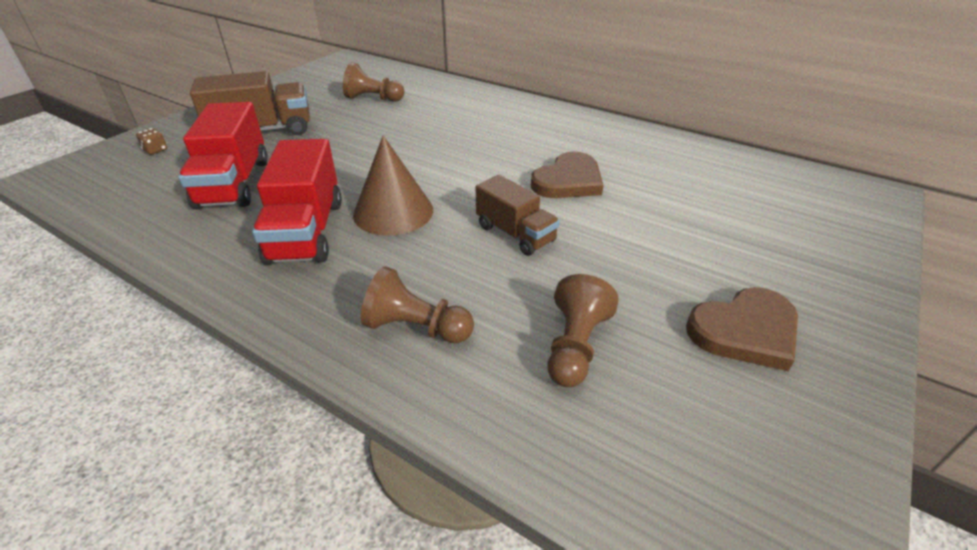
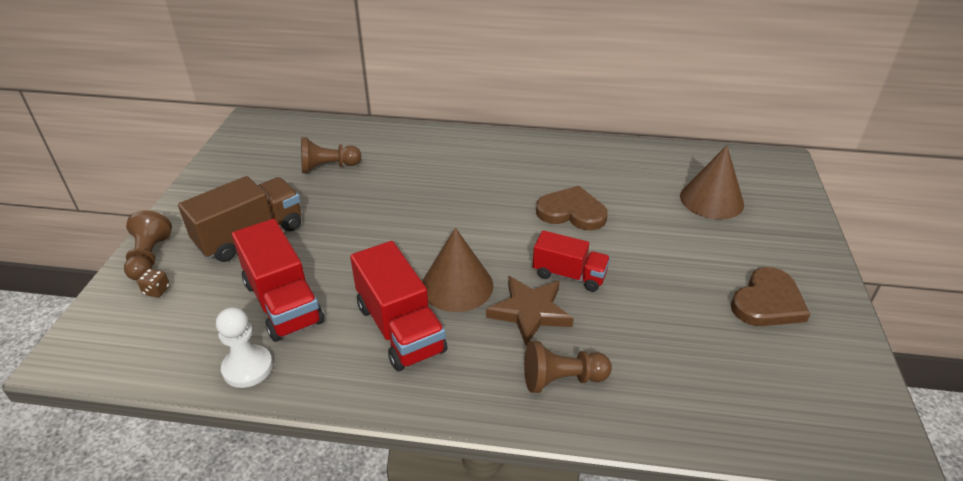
camera: 25 degrees left, 0 degrees up
(154, 223) = (247, 368): none -> white pawn
(443, 254) = (530, 312): none -> brown star
(515, 234) = (569, 275): brown truck -> red truck
(568, 181) = (571, 212): brown heart -> brown heart turned 90 degrees counterclockwise
(575, 346) = (676, 353): brown pawn -> brown pawn (149, 257)
(747, 208) = (711, 200): none -> brown cone

